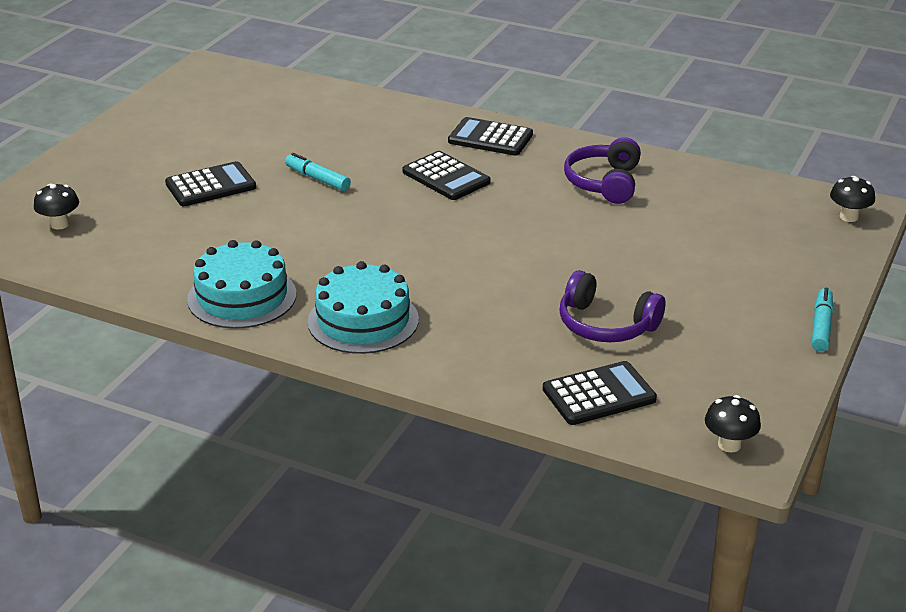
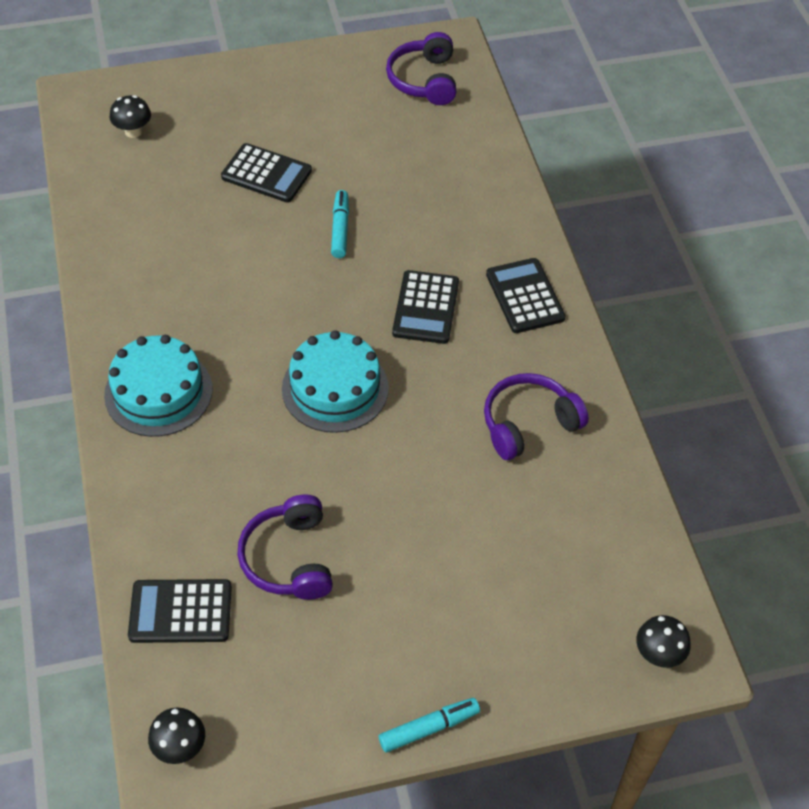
camera: 50 degrees right, 20 degrees up
(226, 90) = (424, 80): none -> purple headphones
(242, 297) = (128, 298): turquoise cake -> turquoise cake (335, 388)
(599, 394) = (180, 612): black calculator -> black calculator turned 150 degrees clockwise

